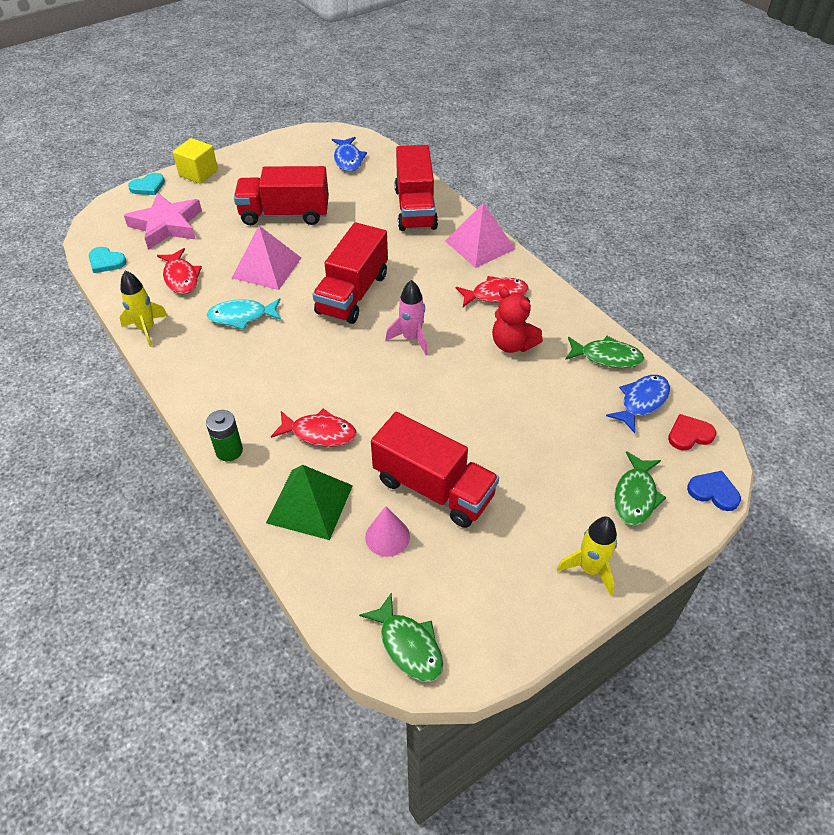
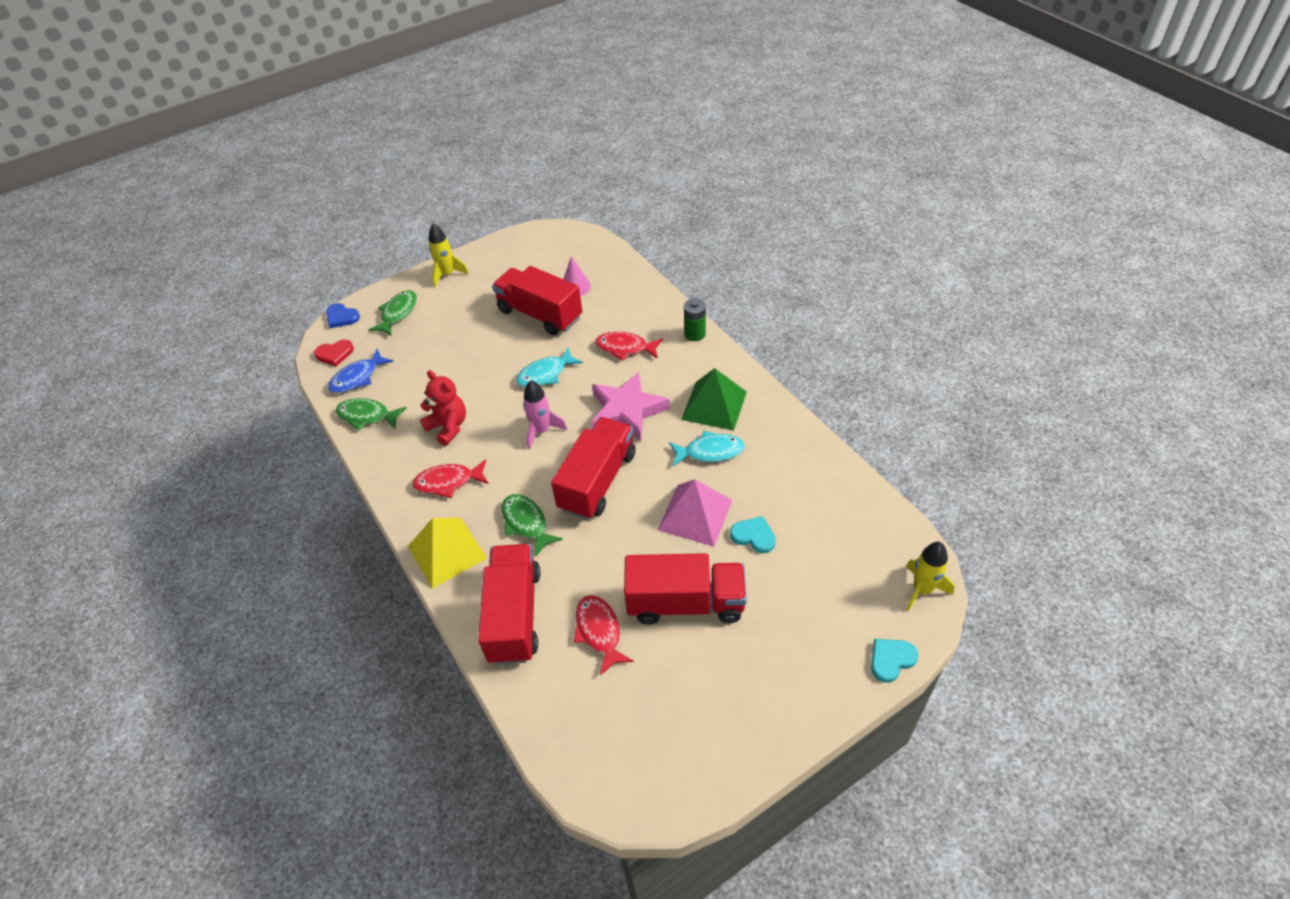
camera: 175 degrees left, 0 degrees up
(106, 261) = (885, 521): turquoise heart -> turquoise heart (754, 536)
(146, 329) = (802, 436): yellow rocket -> yellow rocket (922, 590)
(167, 225) = (834, 581): pink star -> pink star (627, 411)
(181, 277) = (788, 499): red fish -> red fish (599, 631)
(198, 173) = (827, 691): yellow cube -> none
(310, 503) = (629, 303): green pyramid -> green pyramid (714, 405)
(348, 159) = (603, 727): blue fish -> none
(408, 645) = (566, 239): green fish -> green fish (526, 523)
(415, 401) = (545, 374): none -> turquoise fish
(480, 245) = (447, 552): pink pyramid -> yellow pyramid

